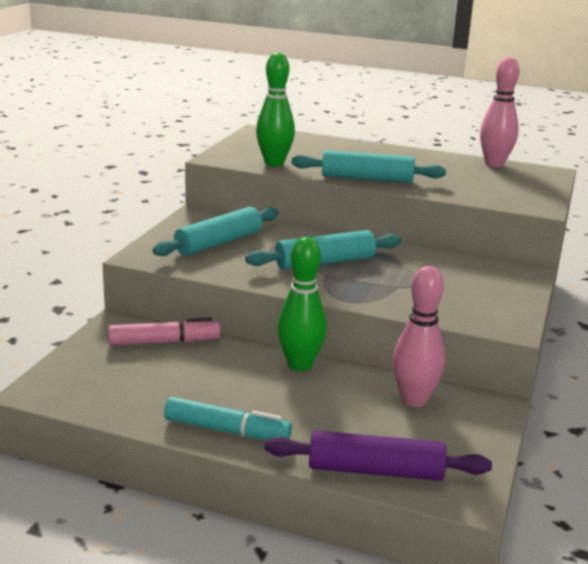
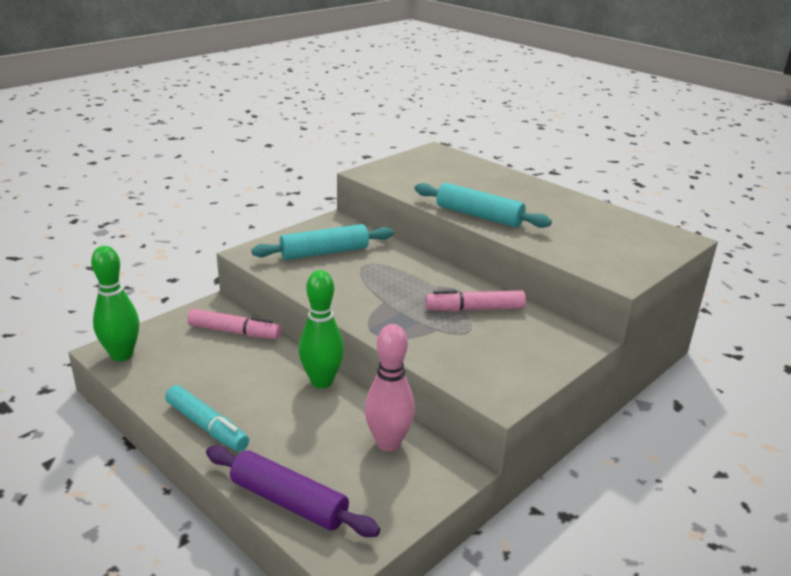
camera: 25 degrees right, 5 degrees up
(274, 163) = (411, 186): green bowling pin -> green bowling pin (122, 355)
(325, 262) = (395, 290): turquoise rolling pin -> none
(412, 264) = (475, 309): none -> pink marker
(494, 164) = (629, 220): pink bowling pin -> none

